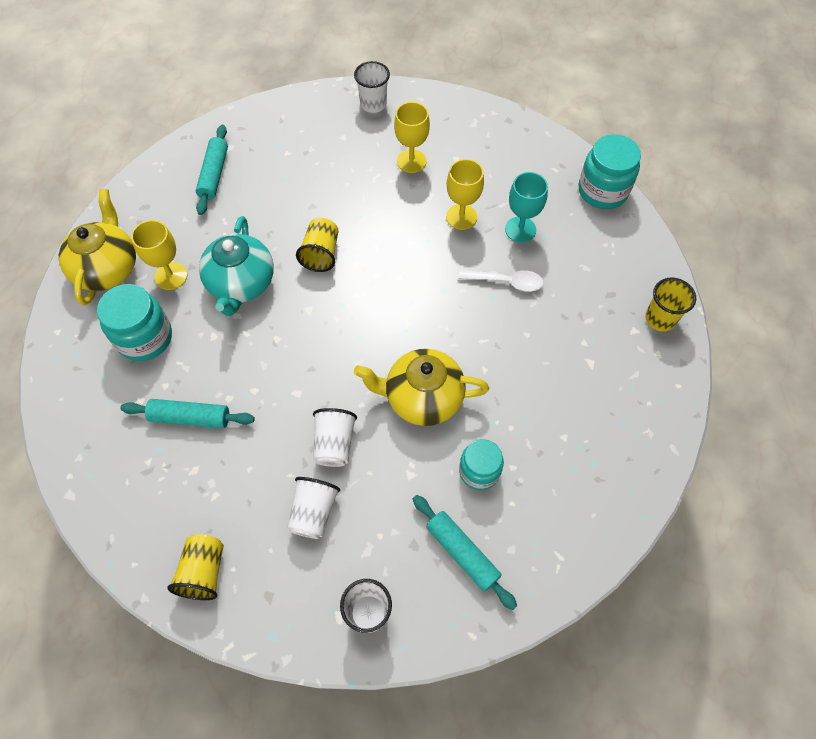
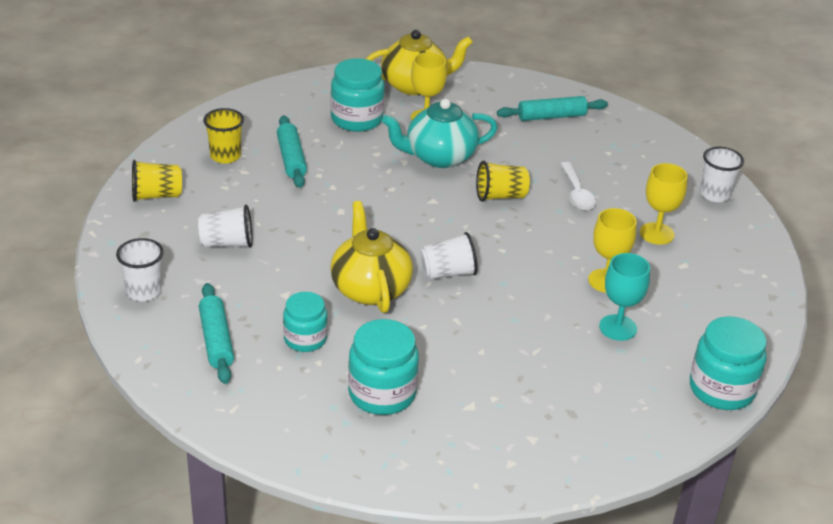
camera: 70 degrees right, 25 degrees down
(334, 444) = (298, 242): white cup -> white cup (448, 273)
(462, 553) = (216, 340): turquoise rolling pin -> turquoise rolling pin turned 45 degrees counterclockwise
(506, 282) = (540, 327): white spoon -> white spoon (577, 193)
(563, 425) = (382, 393): none -> turquoise jar
(660, 319) = (561, 460): yellow cup -> yellow cup (225, 156)

